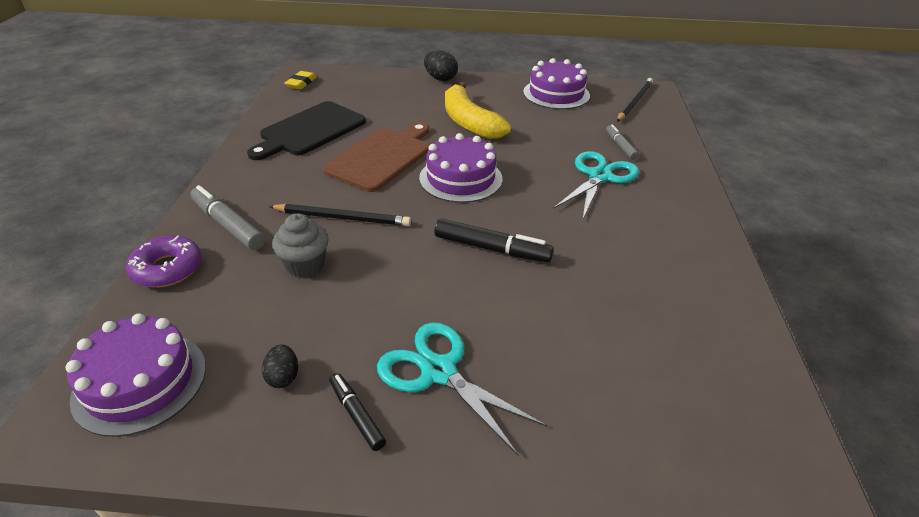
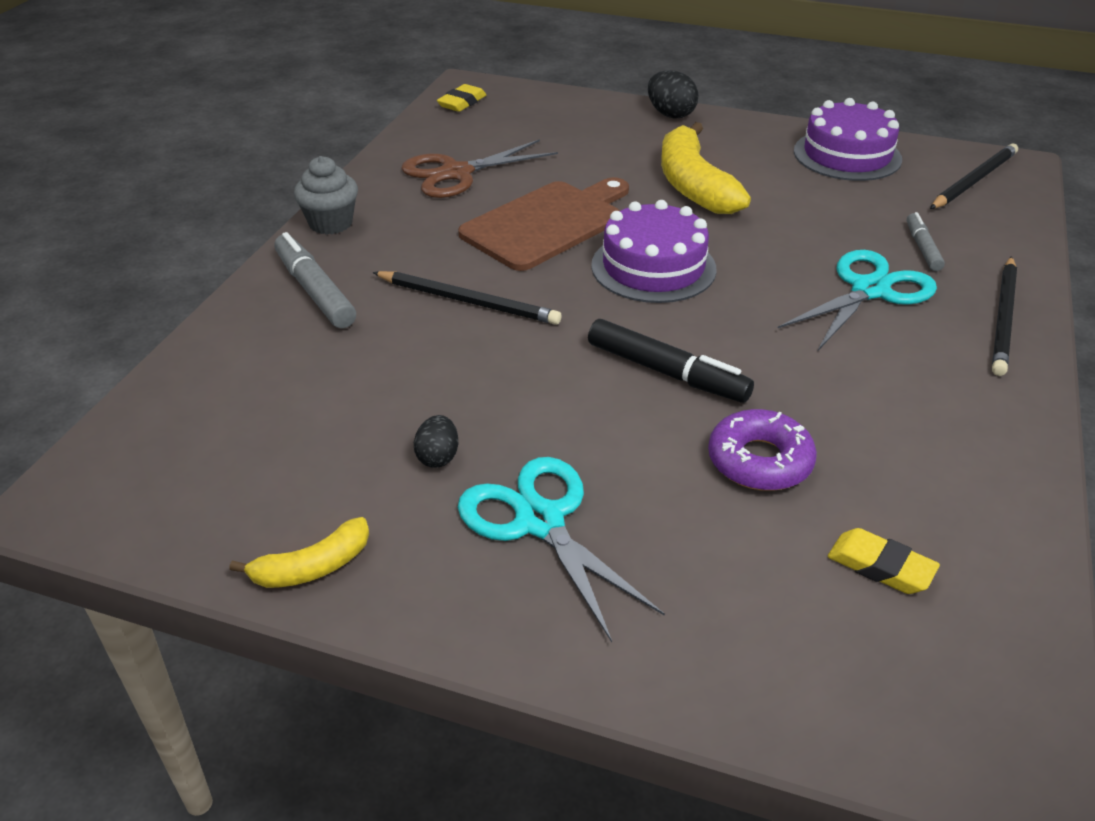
camera: 15 degrees right, 0 degrees up
(140, 382) = (166, 469): purple cake -> none
(167, 269) = (226, 337): purple donut -> purple donut (759, 461)
(278, 441) = (312, 567): none -> yellow banana
(283, 377) = (337, 493): black egg -> black egg (438, 457)
(305, 265) = (401, 358): grey cupcake -> grey cupcake (331, 223)
(310, 130) = (456, 173): black cutting board -> brown scissors
(357, 415) = (417, 555): black marker -> none
(672, 361) = (880, 567): none -> yellow eraser
(682, 184) = (1003, 318): none -> black pencil

